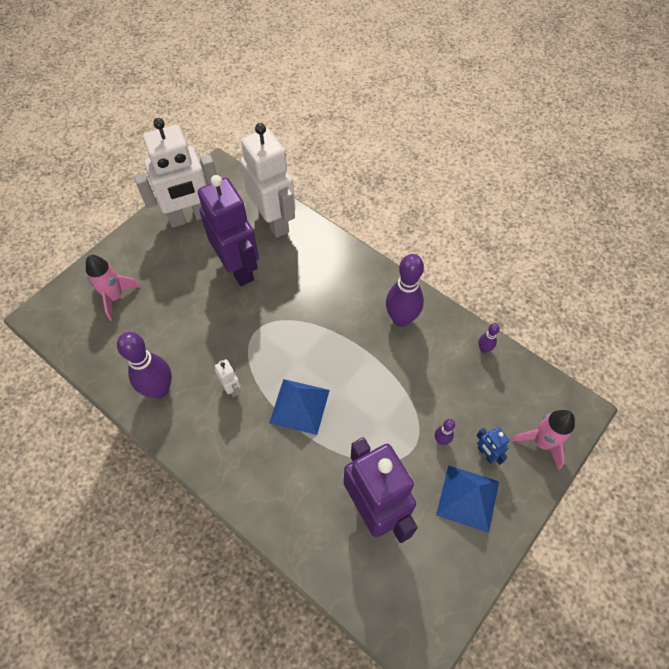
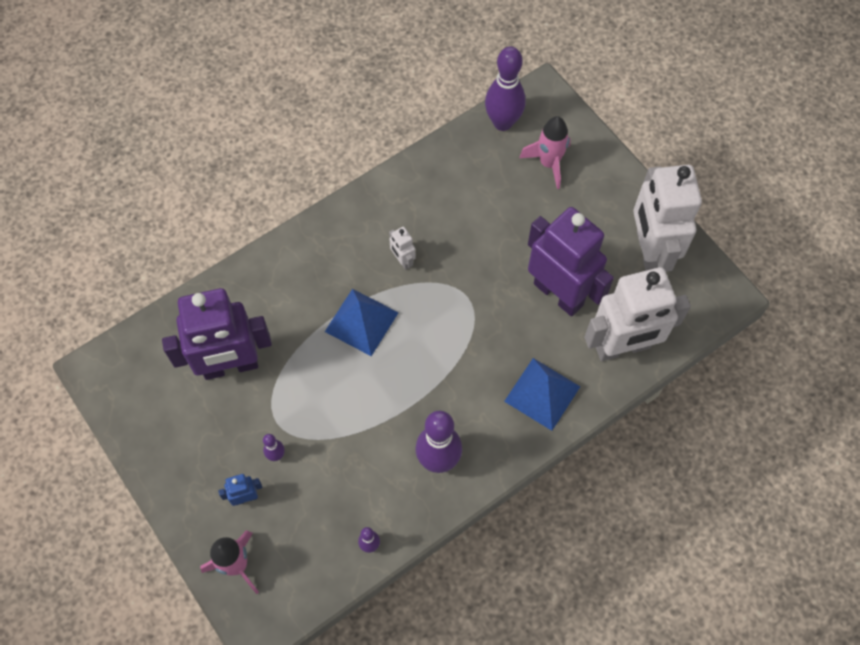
camera: 105 degrees right, 5 degrees up
(159, 389) = (422, 193): purple bowling pin -> purple bowling pin (502, 122)
(232, 388) = (402, 260): white robot -> white robot turned 75 degrees clockwise
(238, 268) = (558, 294): purple robot -> purple robot turned 120 degrees counterclockwise
(468, 498) = (207, 461): blue pyramid -> blue pyramid (542, 394)

